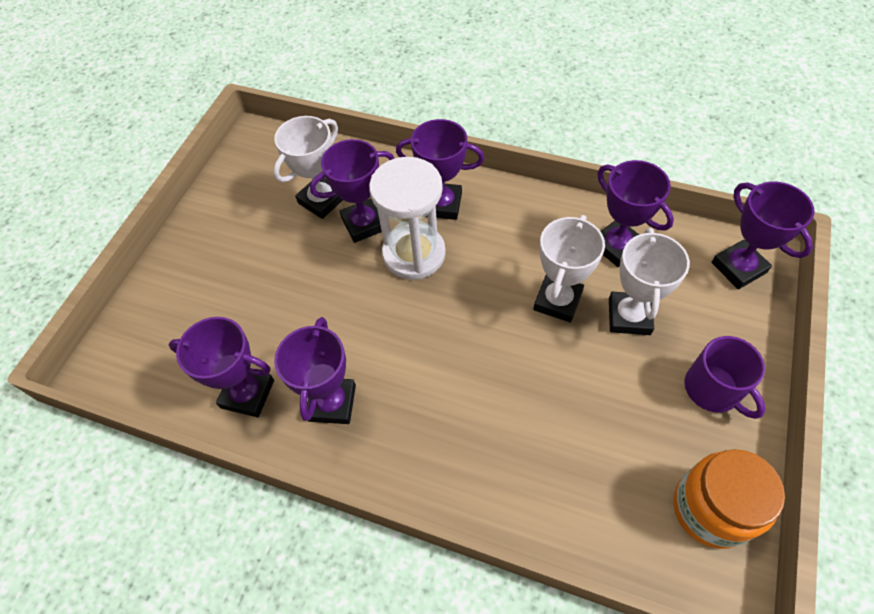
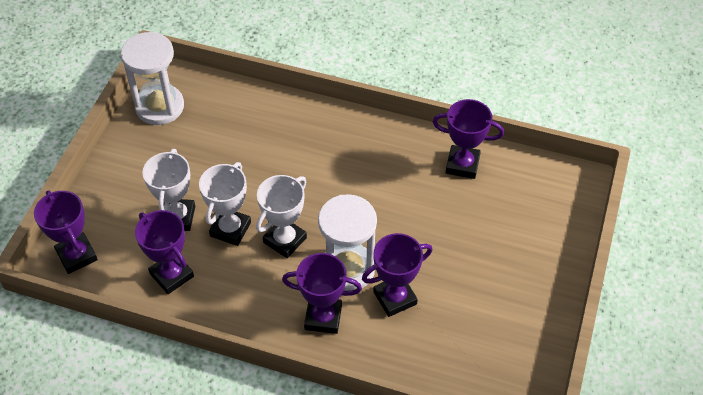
camera: 175 degrees right, 5 degrees down
(322, 200) = (438, 323): white trophy -> white trophy (285, 240)
(332, 403) = (400, 159): purple trophy -> none
(711, 509) = (160, 107): orange jar -> white hourglass
(713, 389) = (133, 169): purple mug -> none

